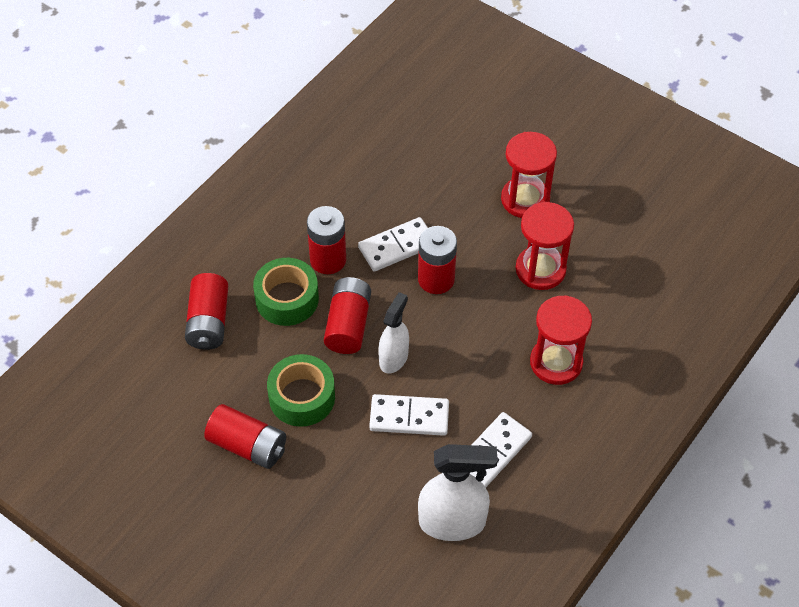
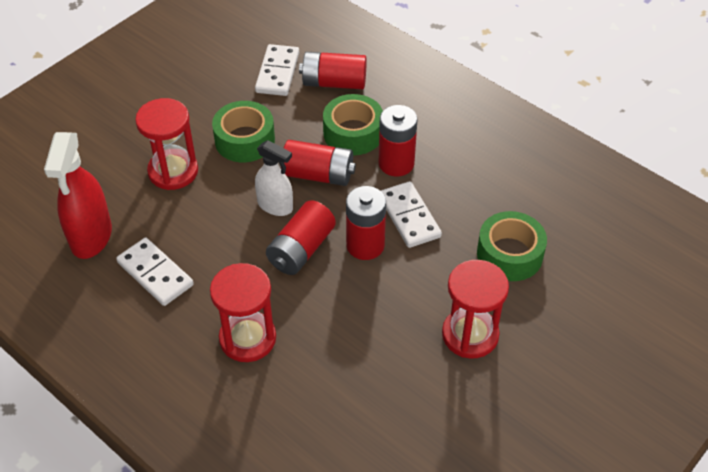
camera: 95 degrees right, 5 degrees down
(247, 445) = (204, 105): red battery -> red battery (301, 249)
(409, 417) = (208, 213): white domino -> white domino (277, 72)
(434, 171) = (509, 254): none -> green tape
(452, 522) = (91, 236): white spray bottle -> red spray bottle
(540, 269) = (370, 338): red hourglass -> red hourglass (173, 171)

